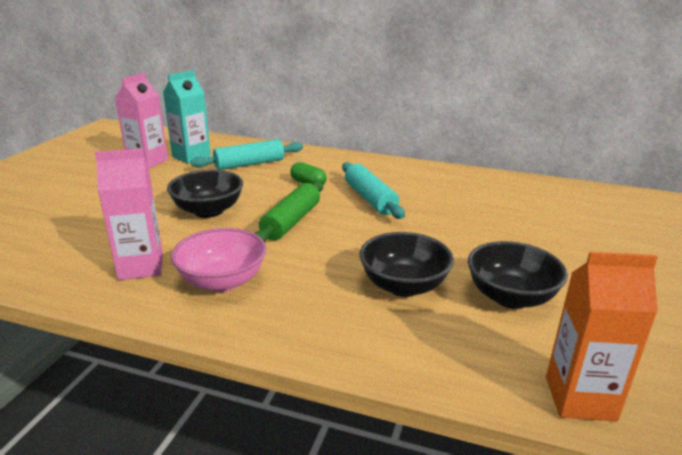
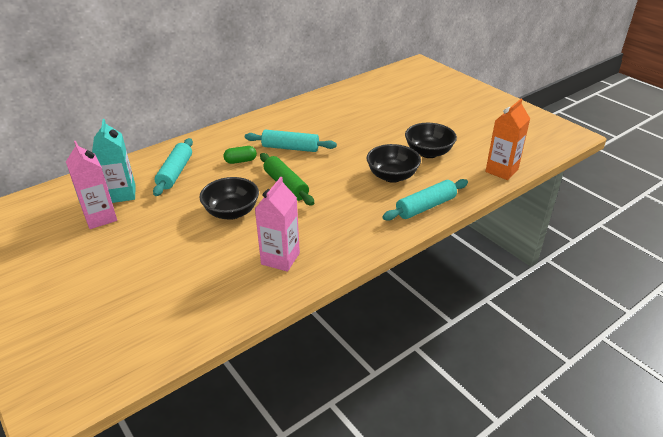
camera: 55 degrees left, 10 degrees up
(222, 281) = (330, 232): pink bowl -> none
(361, 343) = (426, 207): none -> turquoise rolling pin

